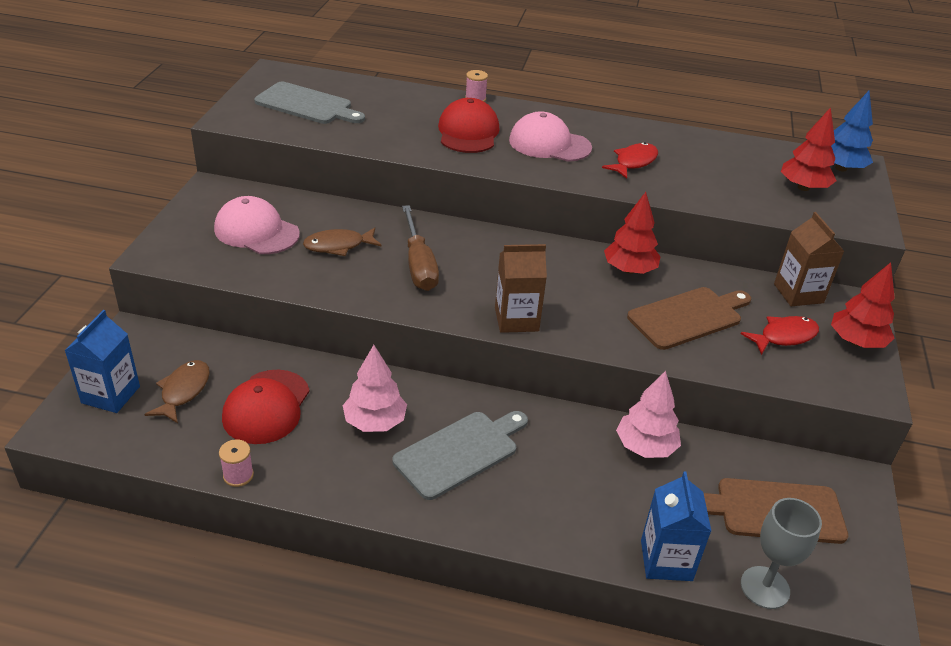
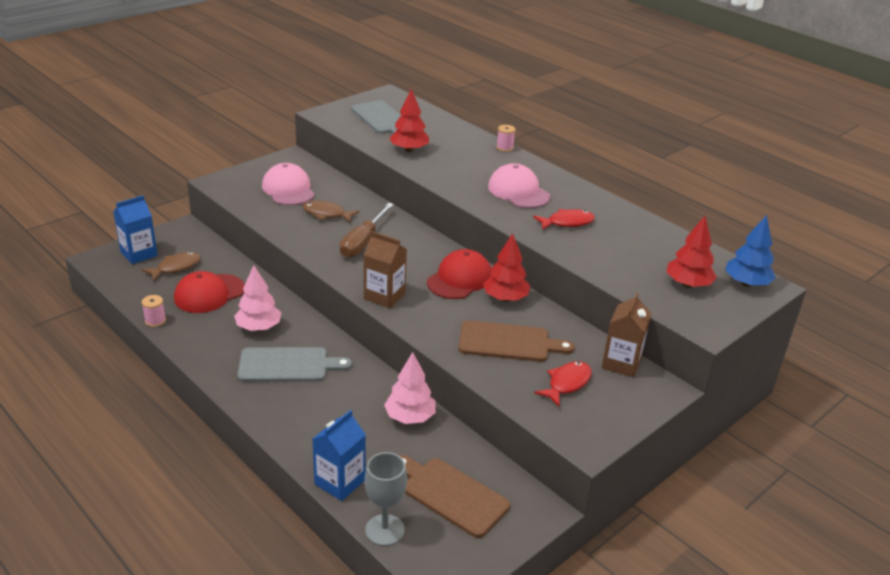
camera: 35 degrees right, 5 degrees down
(468, 132) = (469, 166): red cap -> red cap (459, 279)
(784, 336) = (567, 383): red fish -> red fish turned 60 degrees counterclockwise
(856, 341) = (623, 411): red tree -> red tree (409, 150)

